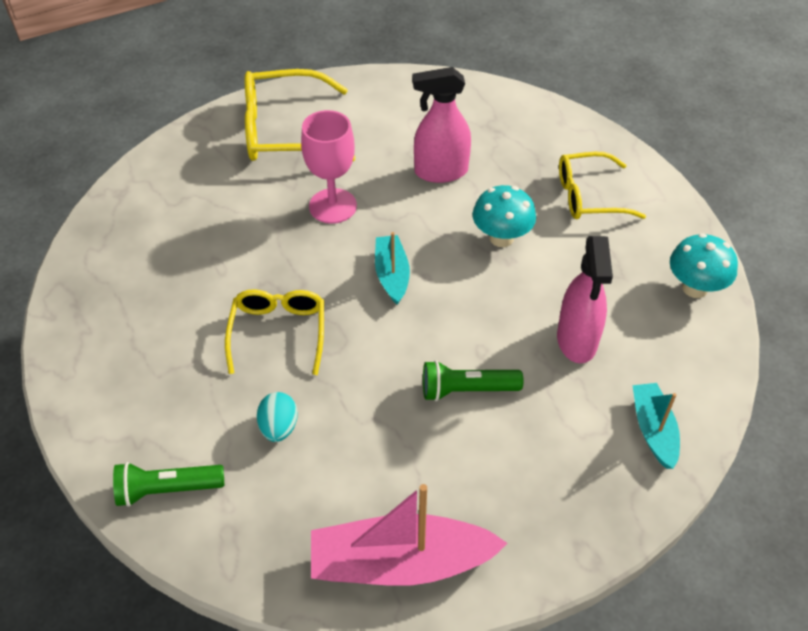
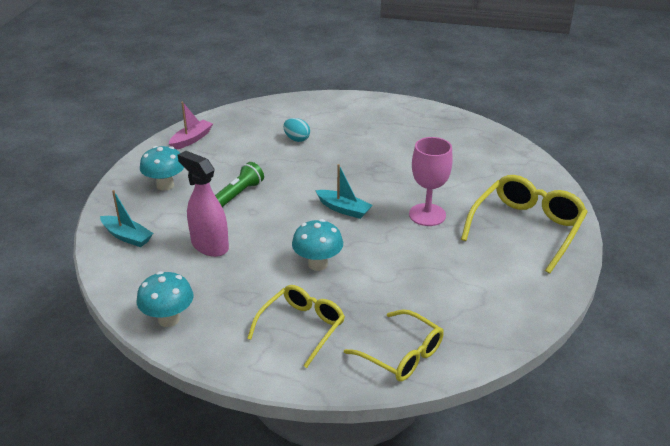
camera: 130 degrees right, 15 degrees down
(167, 489) = (305, 106): green flashlight -> none
(278, 332) = (352, 159): yellow glasses -> yellow glasses (402, 355)
(400, 563) = (191, 139): pink boat -> pink boat, size x0.56
(440, 172) = (409, 273): pink spray bottle -> none
(532, 486) = (165, 185): none -> turquoise mushroom

